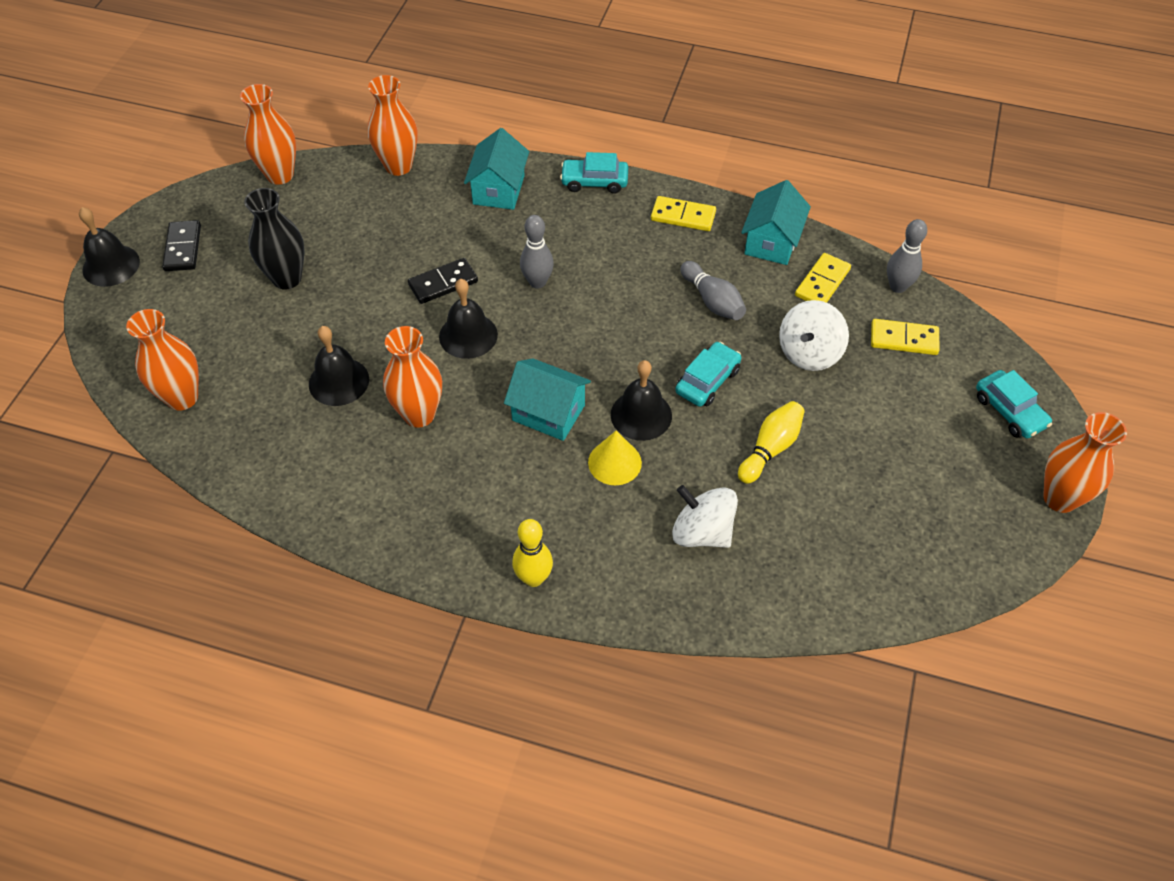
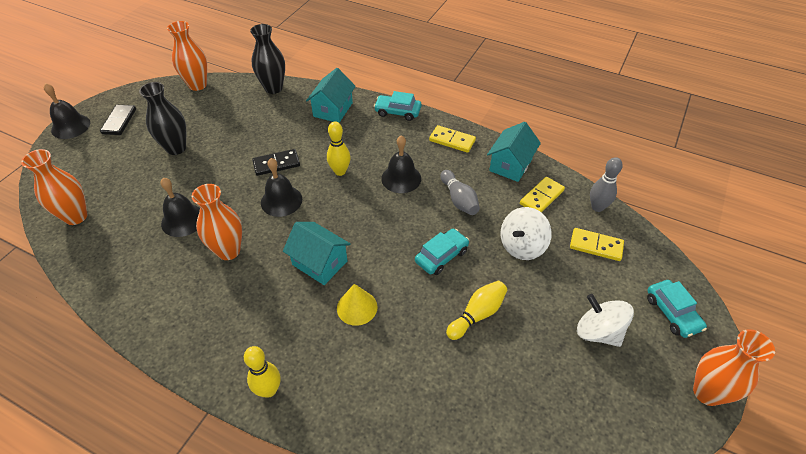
camera: 10 degrees right, 5 degrees down
(398, 166) = (273, 88): orange vase -> black vase
(537, 282) = (340, 171): grey bowling pin -> yellow bowling pin
(641, 415) = (386, 274): black bell -> black bell (401, 178)
(702, 532) = (408, 374): white spinning top -> white spinning top (598, 332)

